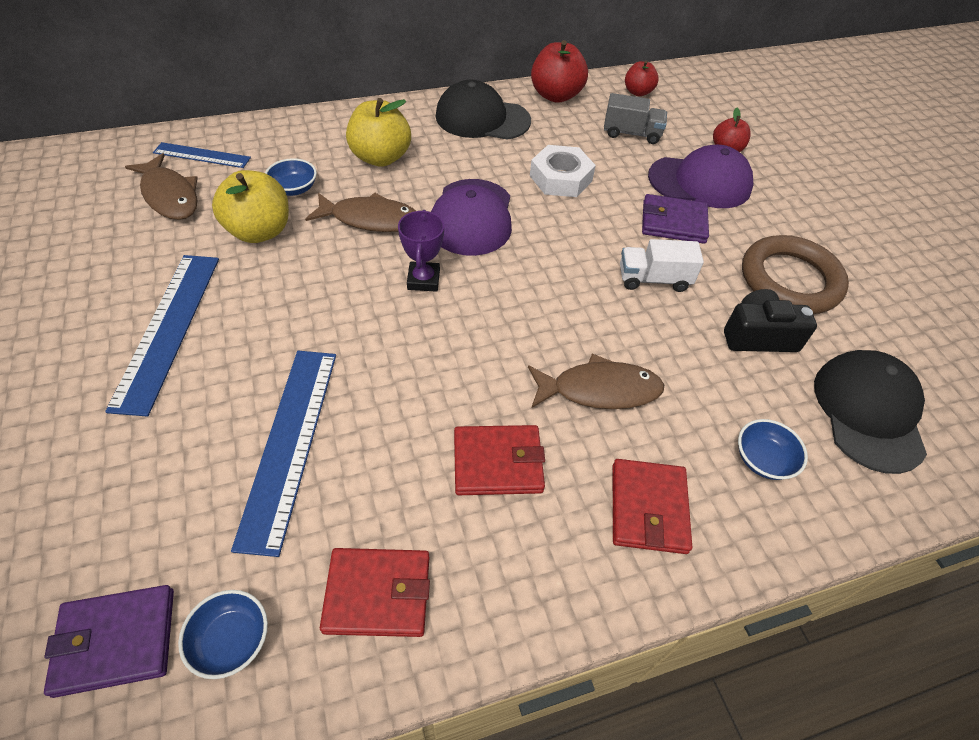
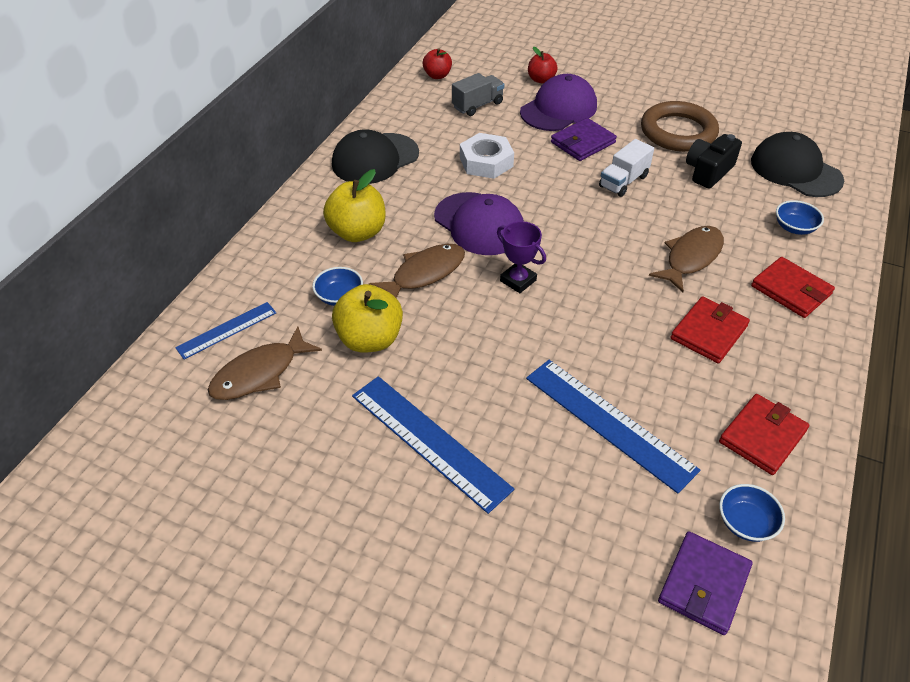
camera: 45 degrees left, 5 degrees down
(169, 195) = (260, 373): brown fish -> brown fish turned 135 degrees clockwise
(556, 95) = (393, 111): red apple -> none

